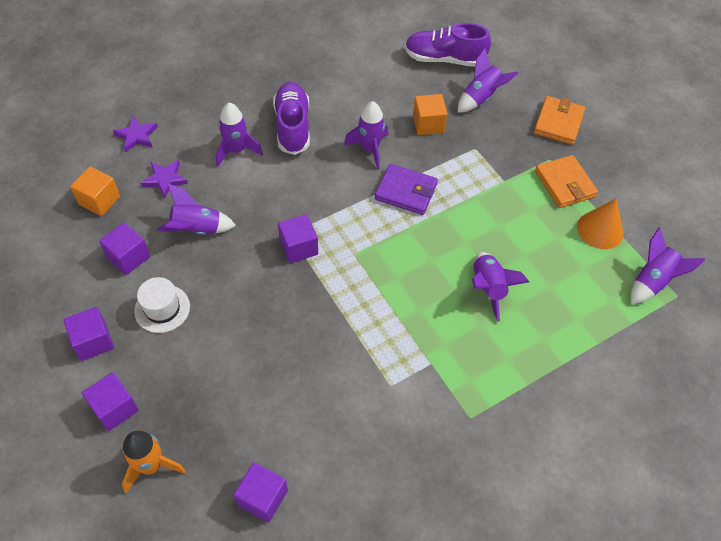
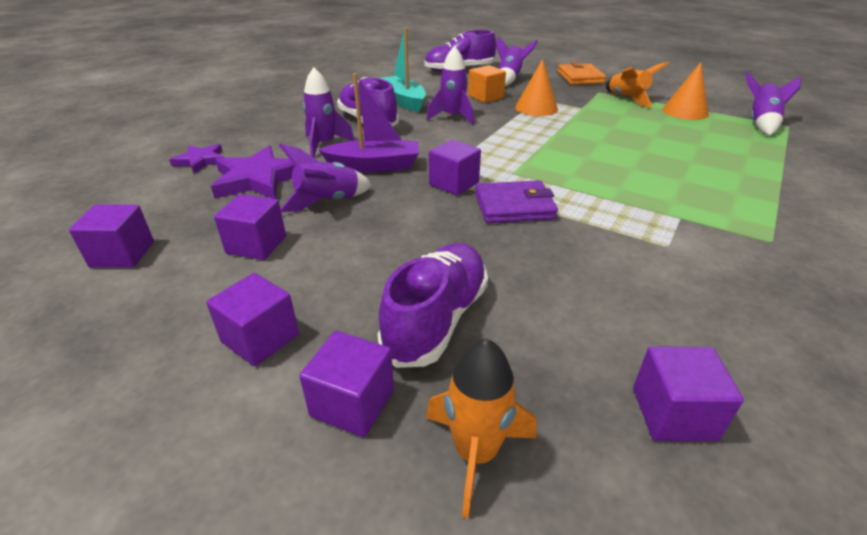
camera: 25 degrees left, 20 degrees down
(50, 230) = (122, 254): none -> purple cube
(99, 200) = (183, 213): orange cube -> none
(162, 309) = (339, 273): white hat -> none
(165, 179) = (258, 179): purple star -> purple star, size x1.69
(192, 374) = (436, 319): none -> purple shoe
(256, 198) = (374, 166): none -> purple boat
(347, 102) = (404, 101): none -> turquoise boat
(406, 192) = (512, 130): purple wallet -> purple wallet (514, 206)
(459, 164) = (536, 108): none -> orange cone
(488, 288) = (655, 159): purple rocket -> none
(564, 184) = (626, 99): orange wallet -> orange rocket

